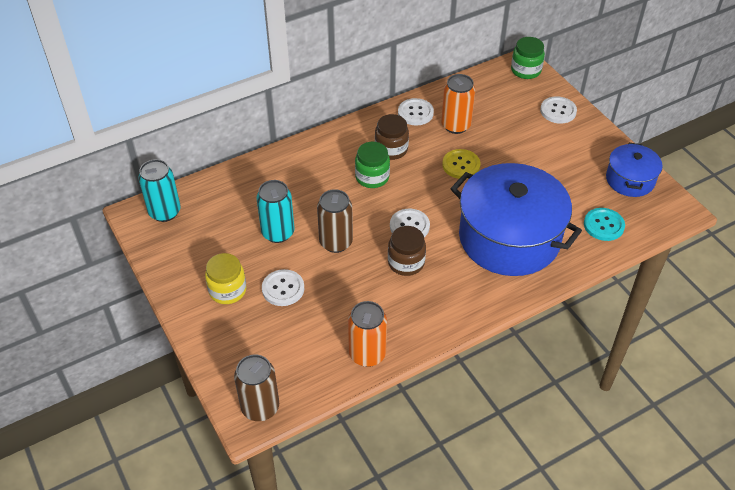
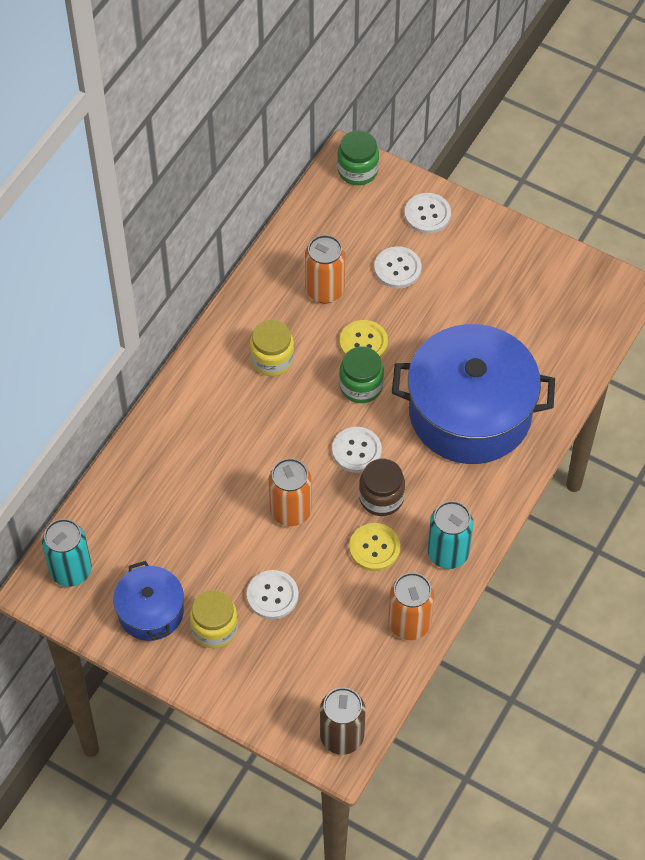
camera: 30 degrees left, 10 degrees up
(278, 233) = (219, 531): turquoise can -> turquoise can (448, 553)
(336, 242) = (290, 511): brown can -> orange can
(372, 177) = (275, 407): green jar -> green jar (361, 386)
(378, 292) = (374, 548): none -> yellow button
(391, 149) = (272, 359): brown jar -> yellow jar
(415, 113) = (267, 294): white button -> white button (397, 268)
(603, 225) = (557, 347): turquoise button -> none
(630, 180) = (554, 274): blue pot -> blue pot (150, 611)

